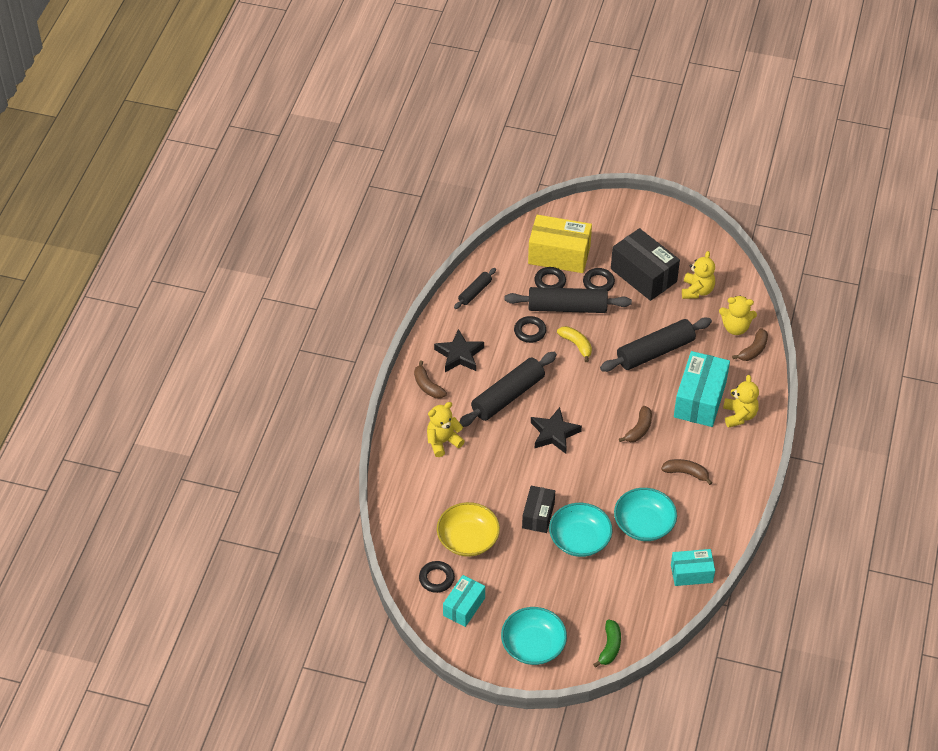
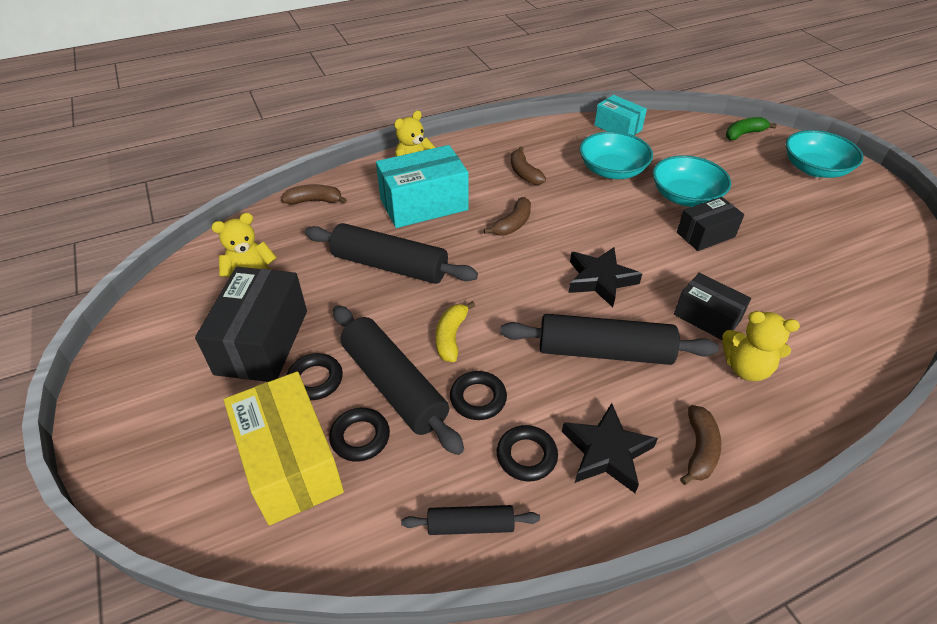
camera: 130 degrees left, 5 degrees down
(436, 578) = (877, 260): black ring -> black ring (526, 456)
(464, 607) = (864, 225): turquoise box -> none
(468, 539) = (807, 265): yellow bowl -> none
(484, 456) = (707, 317): none -> black box
(639, 429) = (512, 224): brown banana -> brown banana turned 135 degrees clockwise
(735, 327) = (291, 226): yellow teddy bear -> none

